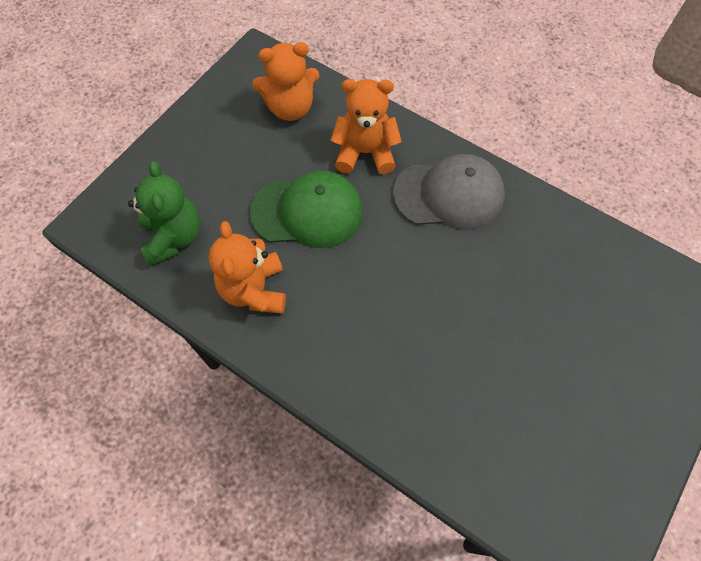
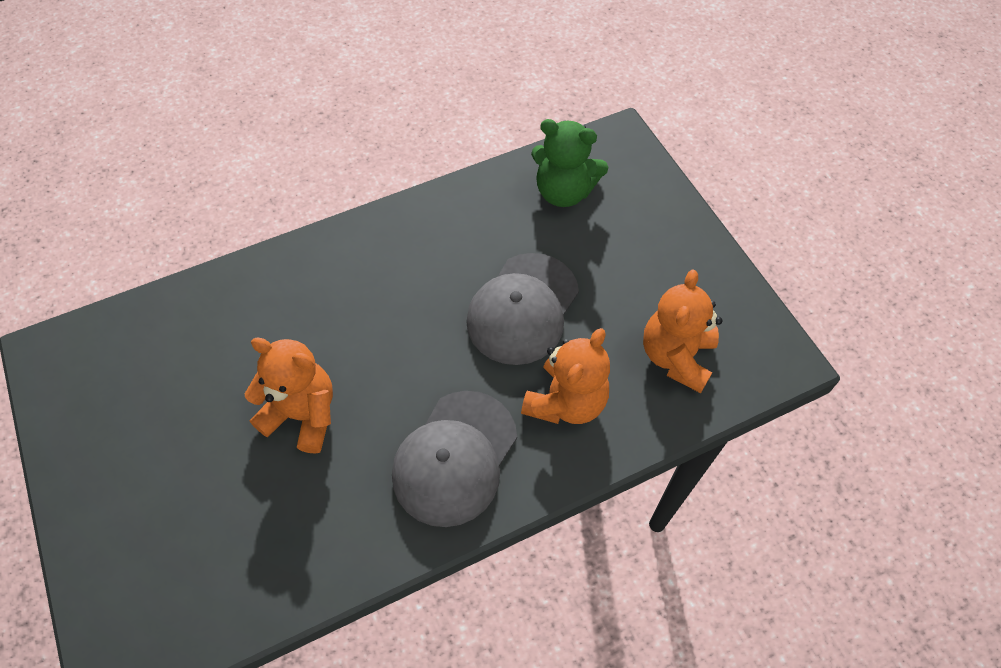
camera: 120 degrees right, 5 degrees down
(254, 290) = (466, 229): orange teddy bear -> orange teddy bear (303, 414)
(307, 211) = (523, 308): green cap -> grey cap

